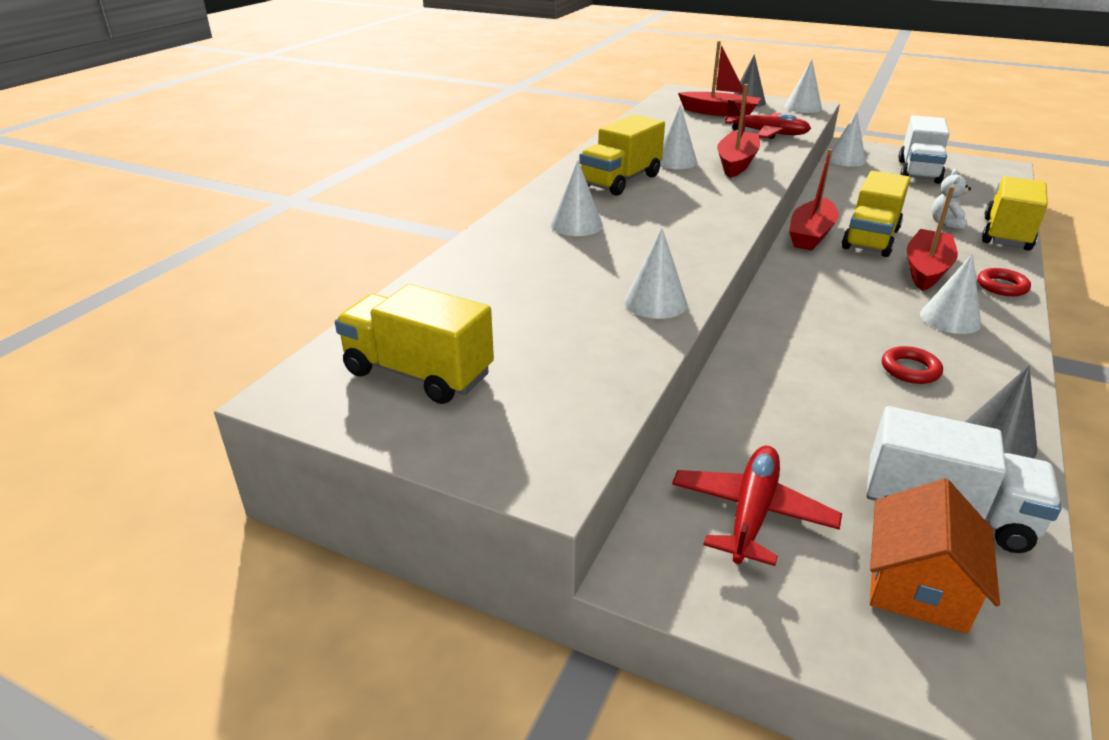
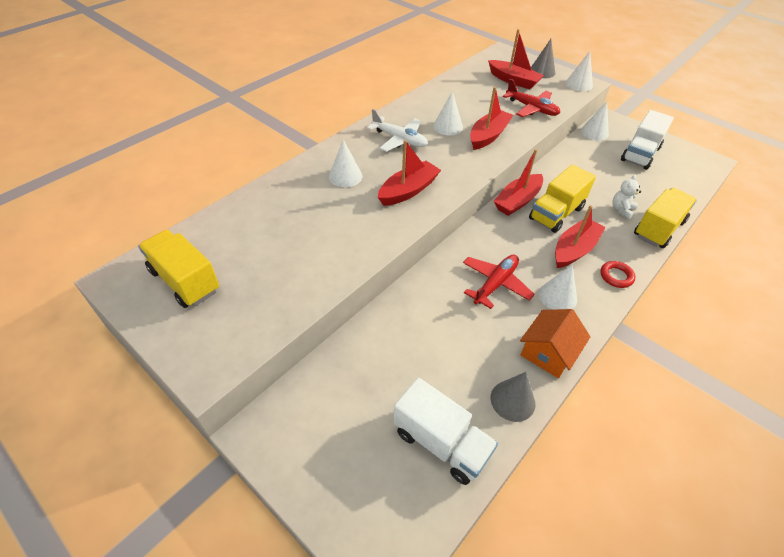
camera: 15 degrees right, 15 degrees up
(621, 181) = (399, 139): yellow truck -> white plane
(655, 302) = (349, 255): white cone -> none
(679, 226) = (408, 191): none -> red boat
(751, 513) = (331, 411): red plane -> red plane (495, 284)
(910, 369) = (499, 332): red ring -> none
(918, 586) = (388, 486): orange house -> orange house (548, 352)

